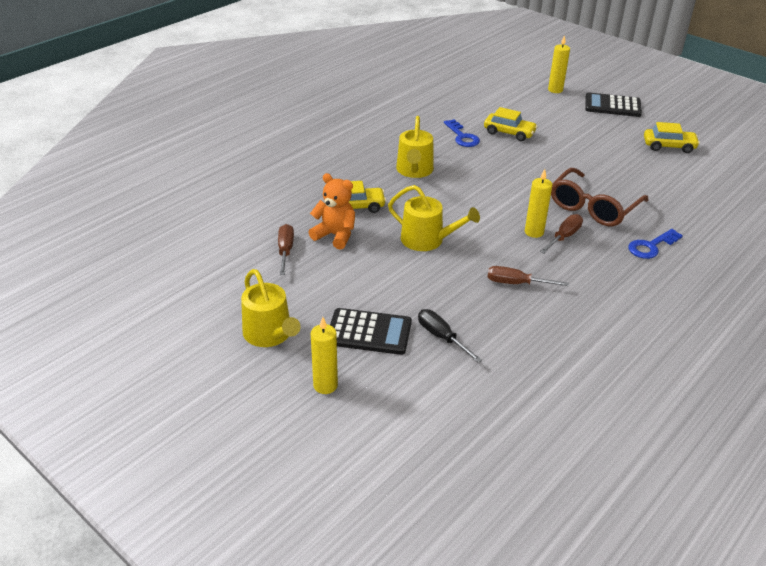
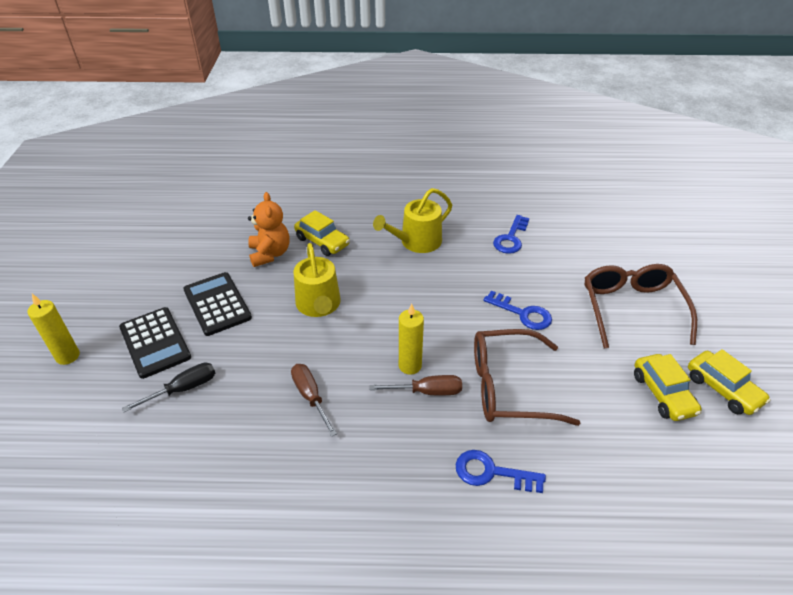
camera: 50 degrees right, 5 degrees up
(270, 334) = (110, 293): yellow watering can -> none
(285, 250) = (224, 242): brown screwdriver -> none
(441, 336) = (184, 388): black screwdriver -> black screwdriver turned 45 degrees clockwise
(509, 133) = (561, 261): yellow car -> yellow car (663, 394)
(538, 170) = (522, 313): none -> blue key
(555, 90) = (692, 248): yellow candle -> none
(579, 135) = (631, 309): none -> brown glasses
(612, 106) = (733, 303): black calculator -> black calculator (217, 304)

